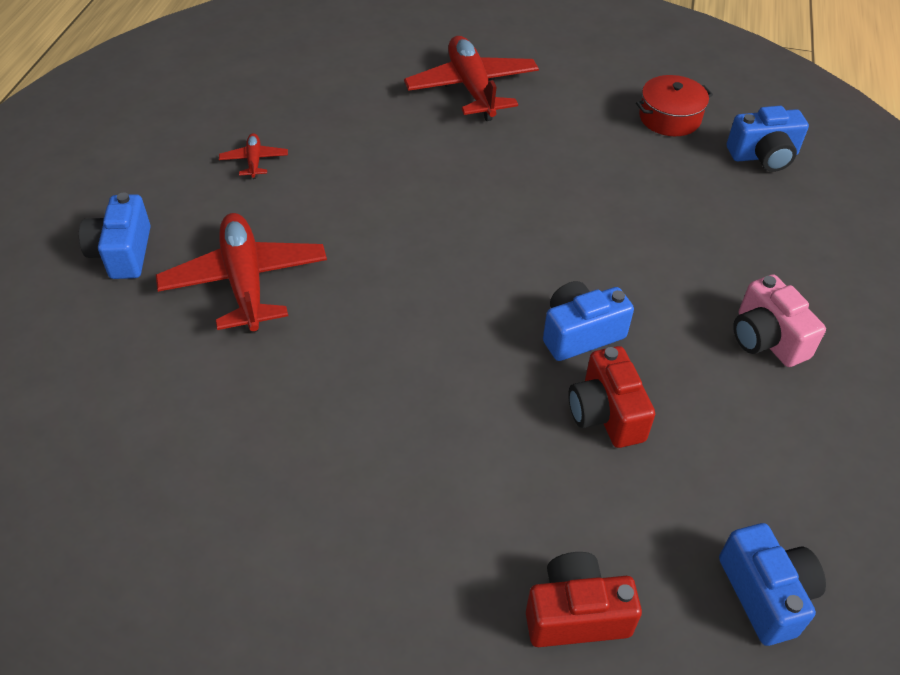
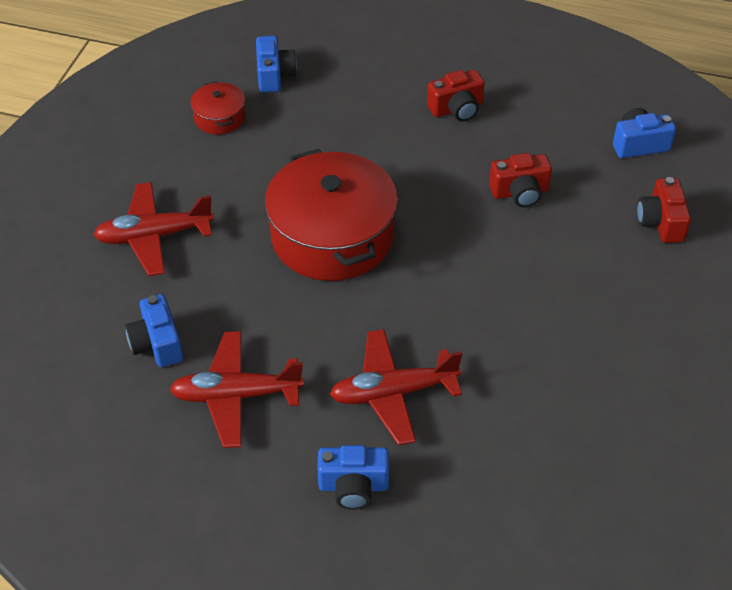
camera: 85 degrees left, 0 degrees up
(254, 161) = (236, 395): red plane -> red plane, size x2.17
(489, 220) = (332, 236): none -> red pot
(580, 334) = (451, 197): blue camera -> blue camera (157, 344)
(766, 339) = (456, 109): pink camera -> red camera

